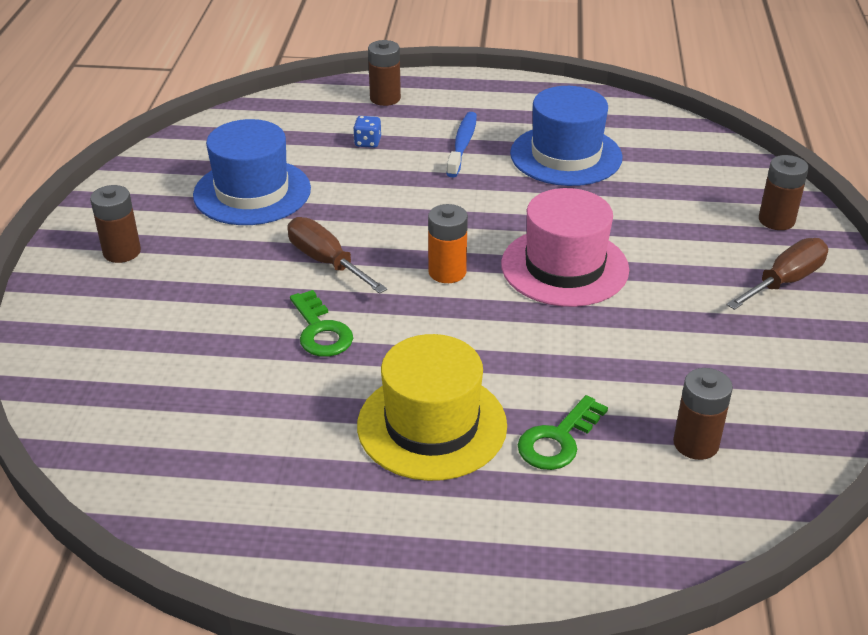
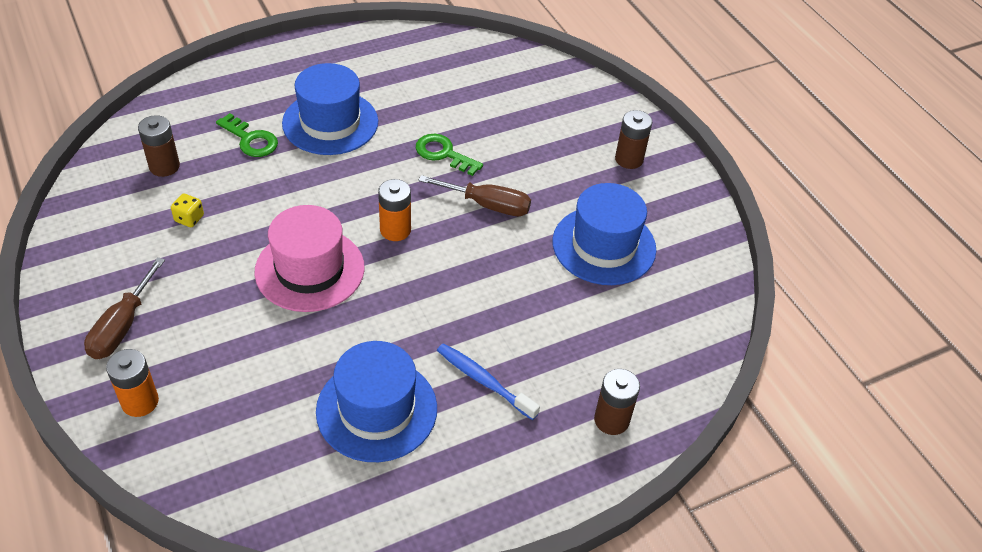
camera: 145 degrees right, 10 degrees up
(367, 142) = (569, 344): blue dice -> none
(432, 425) = (330, 122): yellow hat -> blue hat
(462, 145) = (483, 381): blue toothbrush -> blue toothbrush turned 150 degrees clockwise
(558, 440) = (251, 140): green key -> green key turned 120 degrees clockwise
(681, 363) = (189, 218): none -> yellow dice
(776, 220) = (140, 402): brown battery -> orange battery

